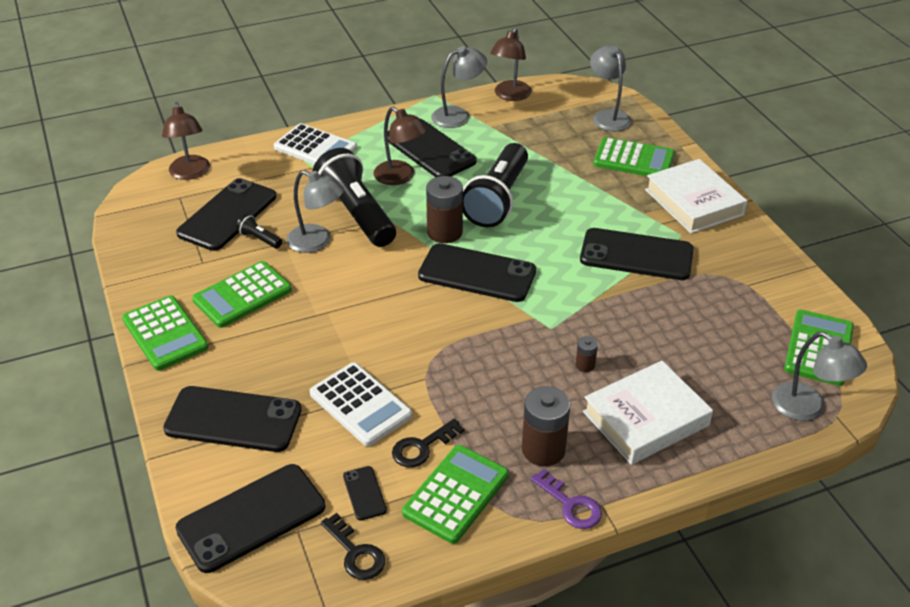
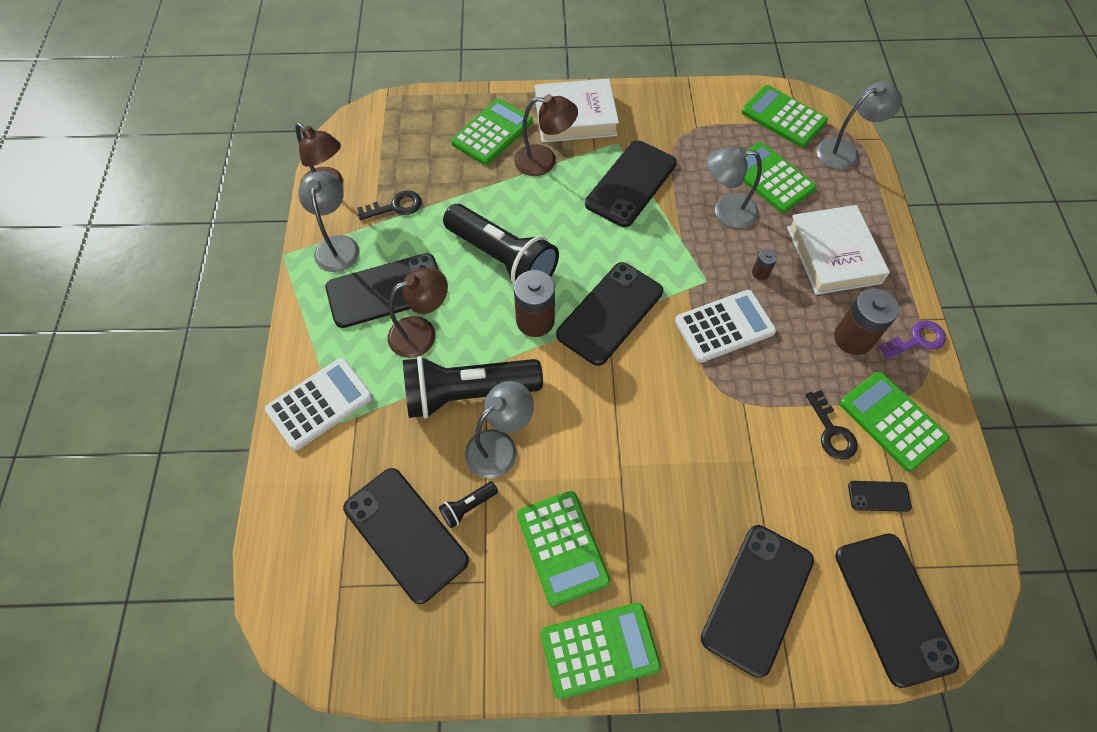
camera: 70 degrees left, 20 degrees up
(190, 173) = (295, 563): brown lamp -> brown lamp (544, 161)
(356, 553) = (947, 522): black key -> black key (395, 206)
(360, 405) = (765, 469): white calculator -> white calculator (724, 326)
(608, 116) = (412, 125): grey lamp -> grey lamp (726, 211)
(719, 352) = (770, 178): none -> green calculator

